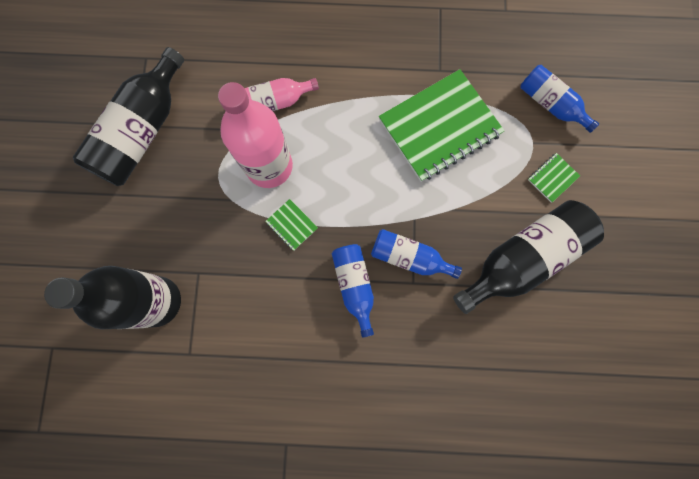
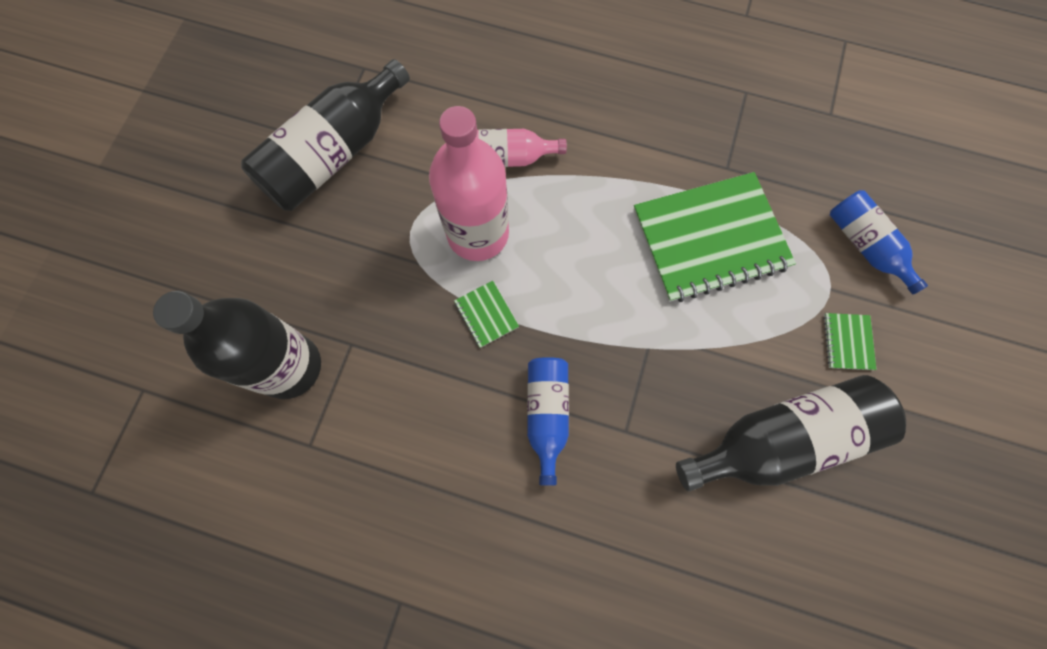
camera: 15 degrees right, 5 degrees down
(409, 257) = (628, 396): blue bottle -> none
(552, 178) = (847, 342): green notebook -> green notebook turned 60 degrees counterclockwise

